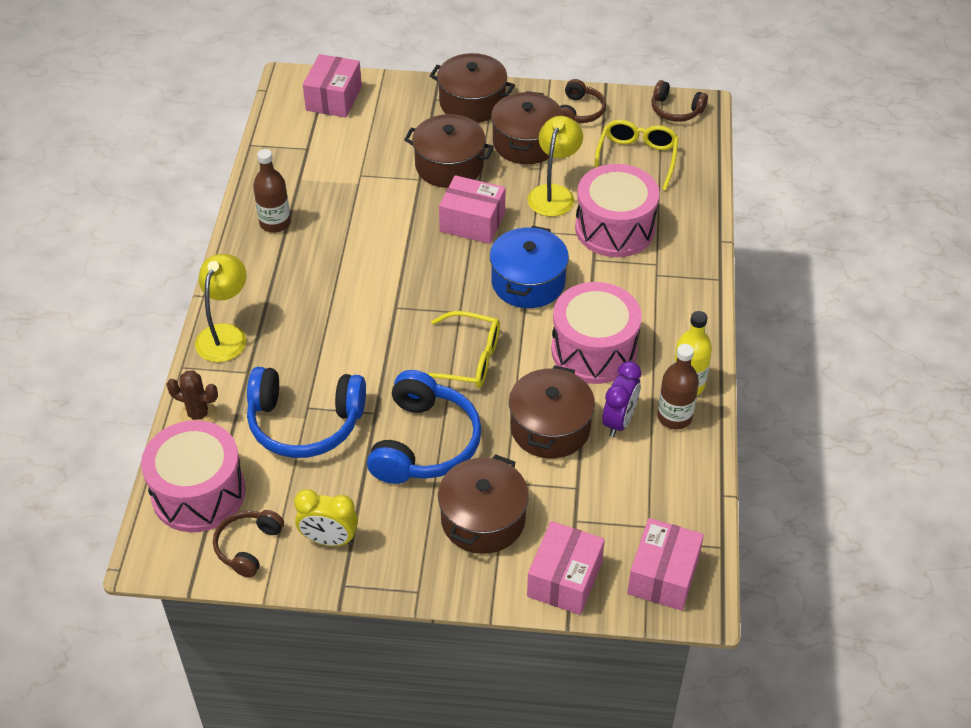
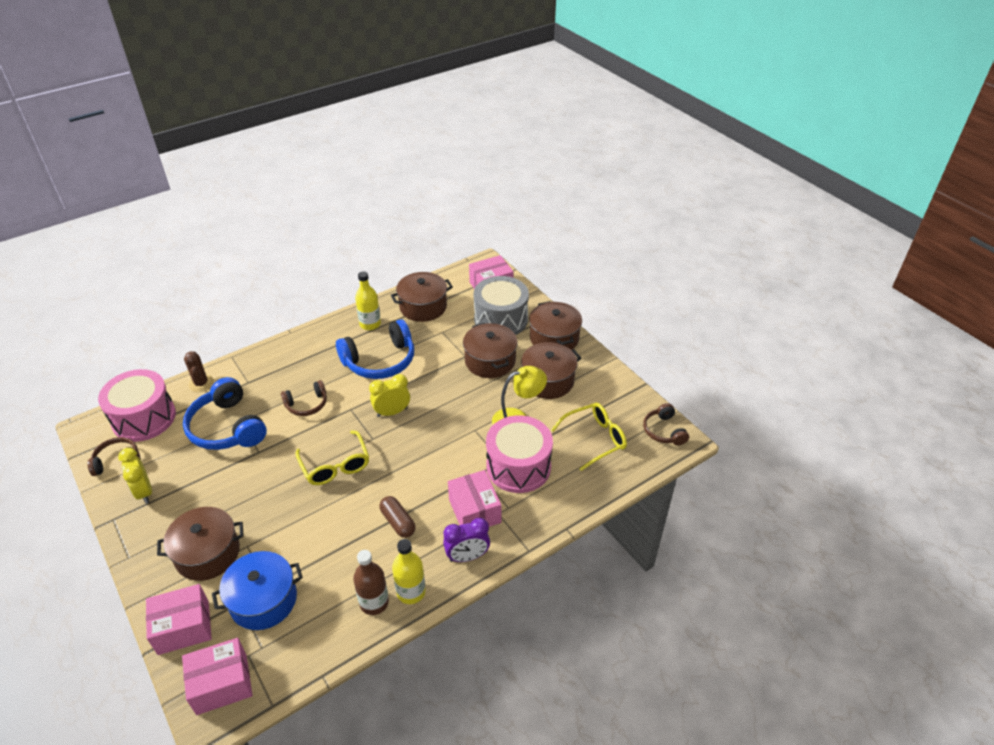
camera: 50 degrees right, 5 degrees down
(225, 334) = (269, 357): yellow lamp -> none
(275, 223) = (370, 324): brown bottle -> yellow bottle
(396, 122) = (501, 319): none -> grey drum
(424, 443) = (251, 488): blue headphones -> blue headphones (380, 361)
(438, 277) = (392, 412): none -> yellow clock
(472, 222) = (453, 399): pink box -> pink box (474, 511)
(528, 282) = (427, 454): blue pot -> blue pot (263, 600)
(550, 427) = (311, 540): brown pot -> brown pot (423, 307)
(579, 112) = (604, 387): brown headphones -> brown headphones (307, 404)
(594, 350) = (398, 522): pink drum -> brown capsule
(619, 421) = (345, 573): purple clock -> purple clock (467, 556)

